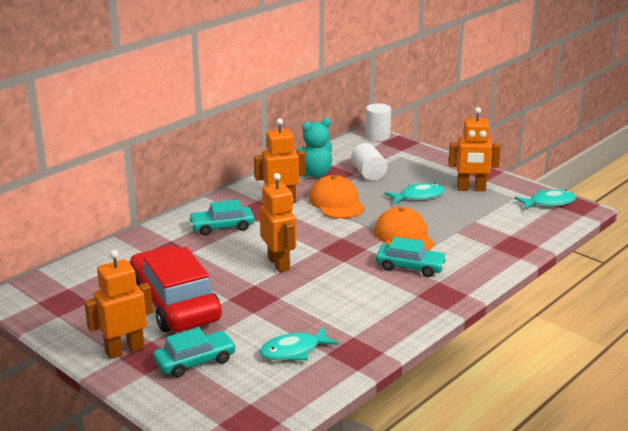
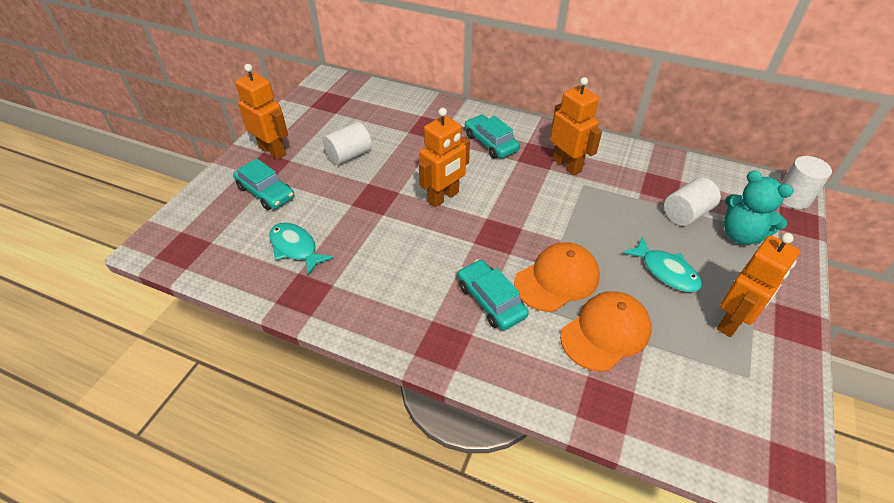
camera: 70 degrees right, 20 degrees up
(175, 303) = (349, 155): red car -> white cylinder
(313, 174) = (646, 172): turquoise teddy bear -> turquoise teddy bear (741, 235)
(336, 203) = (595, 205): orange cap -> orange cap (605, 332)
(410, 267) = (491, 300): turquoise car -> turquoise car turned 150 degrees clockwise
(471, 189) = (732, 321): orange robot -> orange robot turned 120 degrees counterclockwise
(548, 203) = (770, 428): turquoise fish -> none

